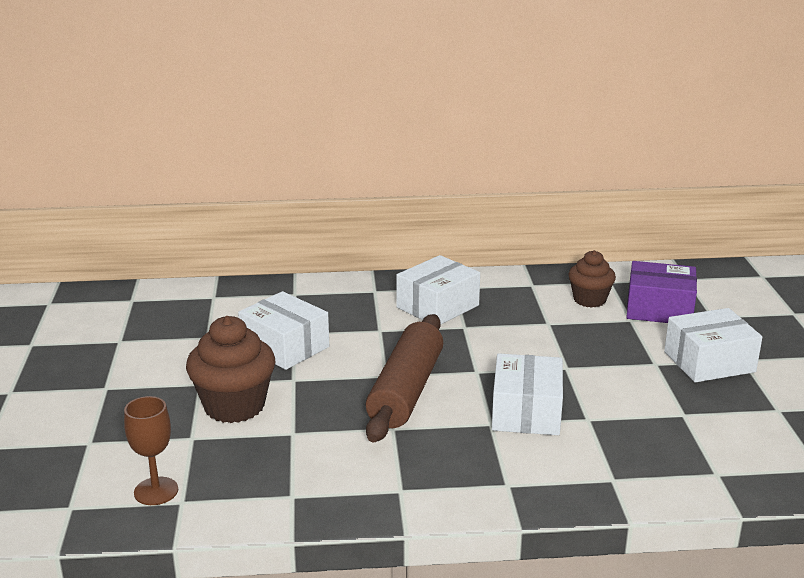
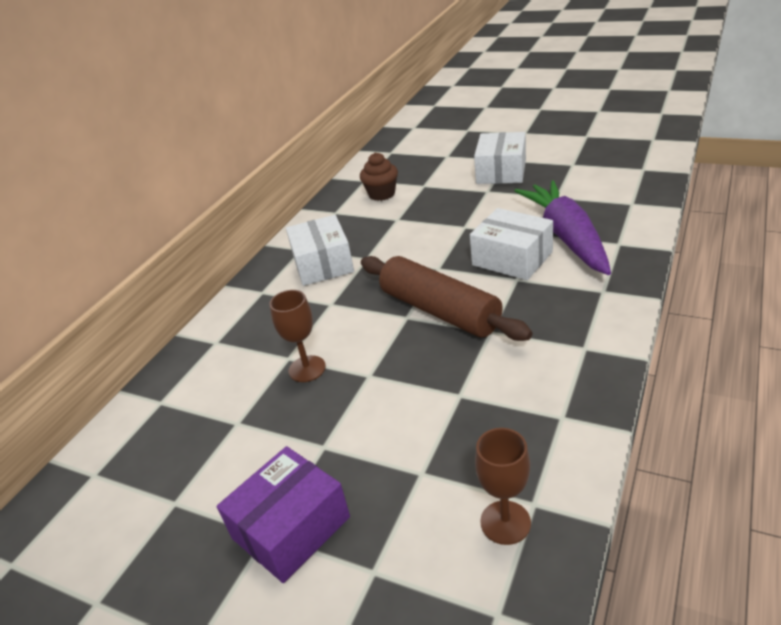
camera: 55 degrees left, 10 degrees up
(234, 406) = (386, 427): brown cupcake -> none
(285, 347) = (307, 369): white box -> brown goblet
(597, 439) = (567, 237): none -> purple carrot
(659, 309) = (420, 171): purple box -> purple box (291, 527)

